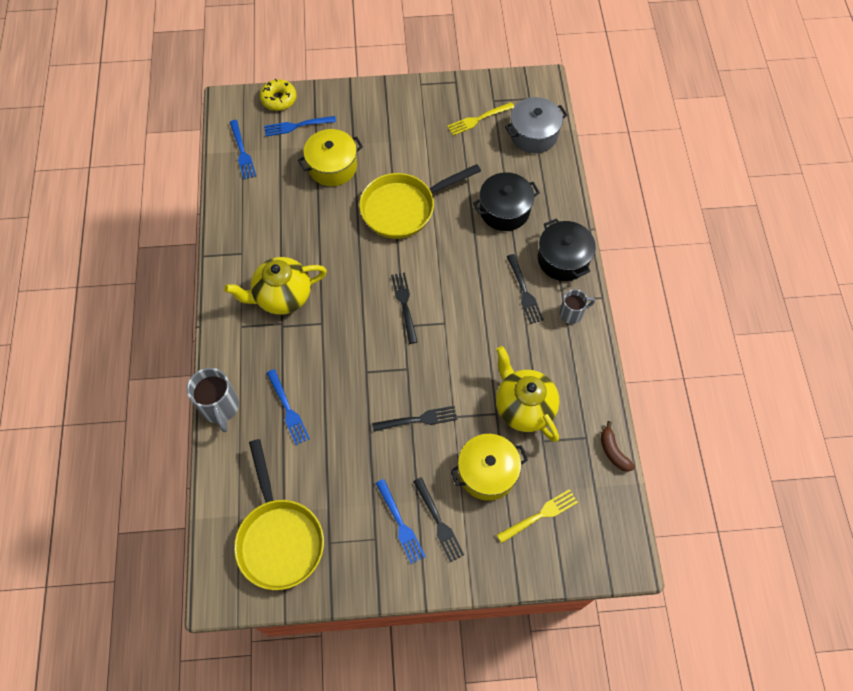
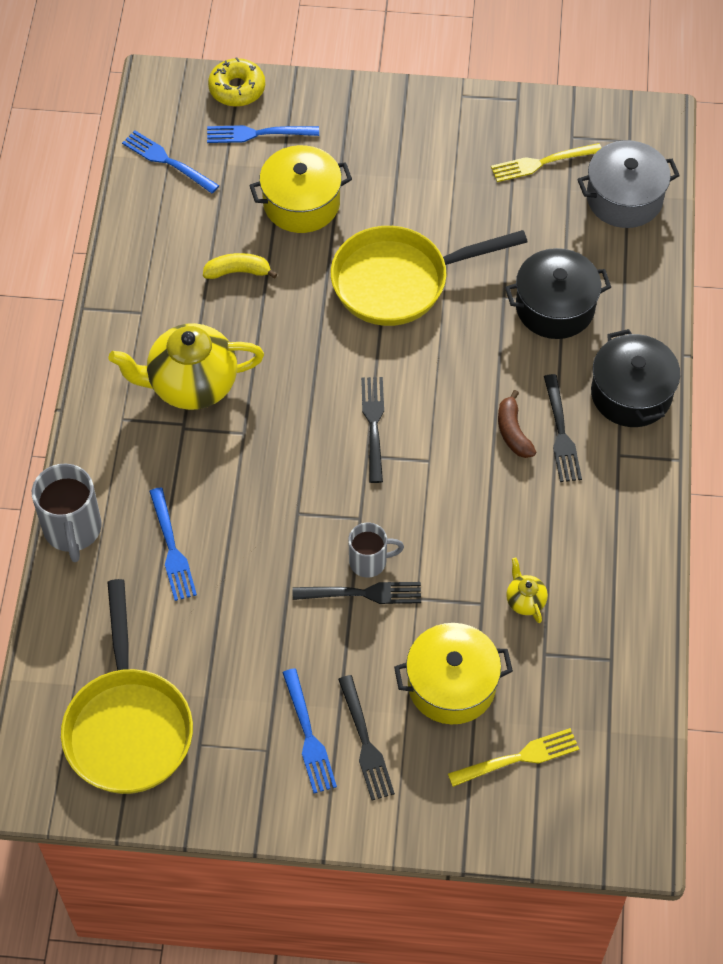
camera: 10 degrees right, 5 degrees down
(242, 152) = (167, 161): blue fork -> blue fork turned 135 degrees clockwise
(300, 217) = (238, 272): none -> yellow banana
(523, 407) = (525, 600): yellow teapot -> yellow teapot, size x0.43
(572, 313) = (628, 476): grey mug -> grey mug (369, 561)
(613, 451) = (648, 686): brown banana -> brown banana (513, 432)

